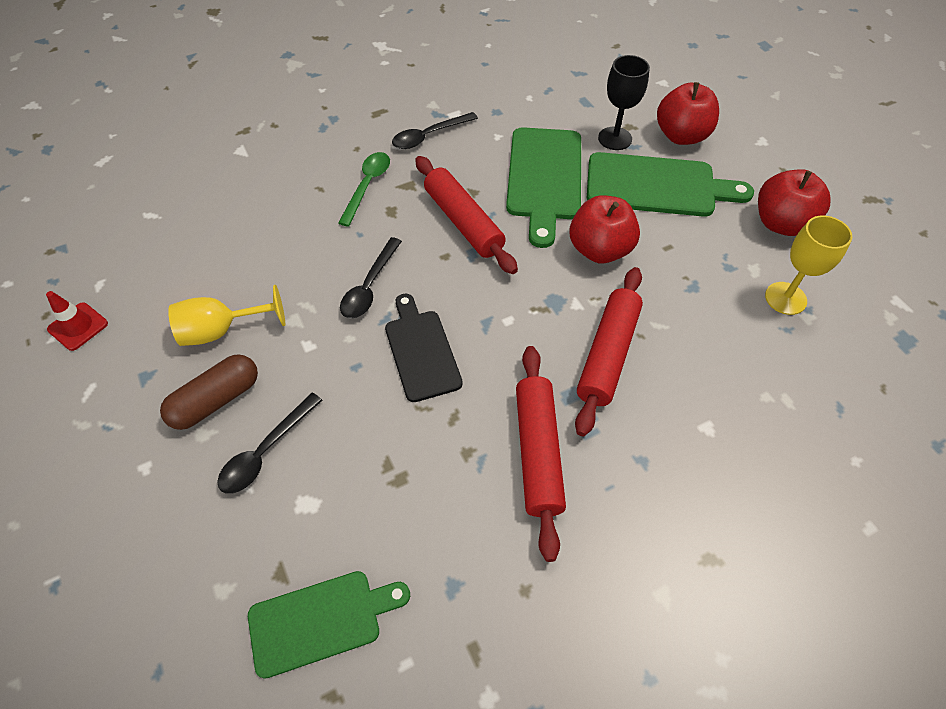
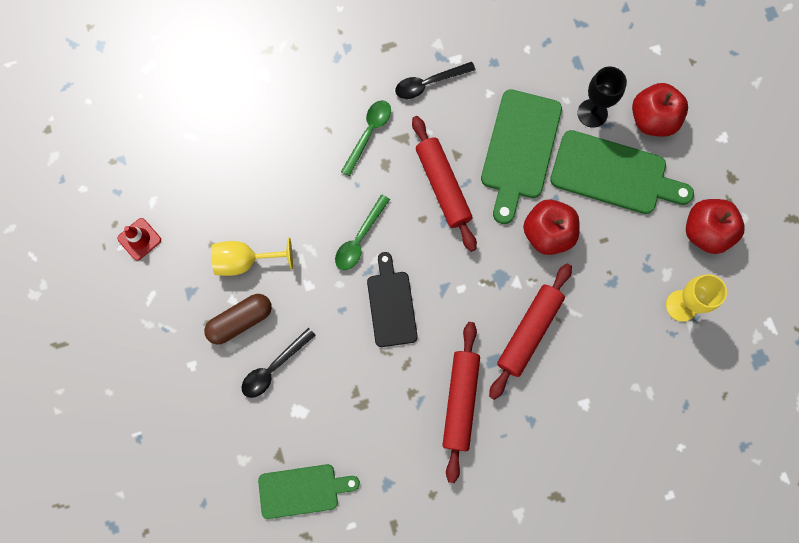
camera: 10 degrees right, 20 degrees up
(369, 286) = (359, 239): black spoon -> green spoon

